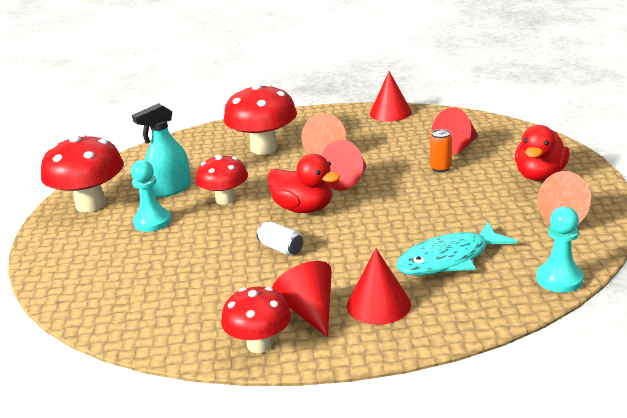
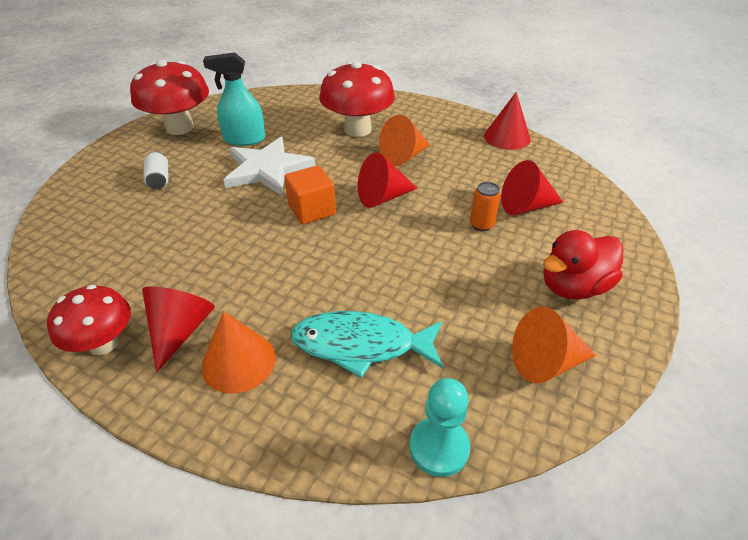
camera: 30 degrees right, 15 degrees up
(152, 222) = (195, 165): turquoise pawn -> none
(225, 200) = (267, 169): red mushroom -> white star
(281, 248) = (244, 244): white can -> white can (159, 179)
(303, 208) = (312, 210): red duck -> orange cube
(378, 304) = (238, 361): red cone -> orange cone

